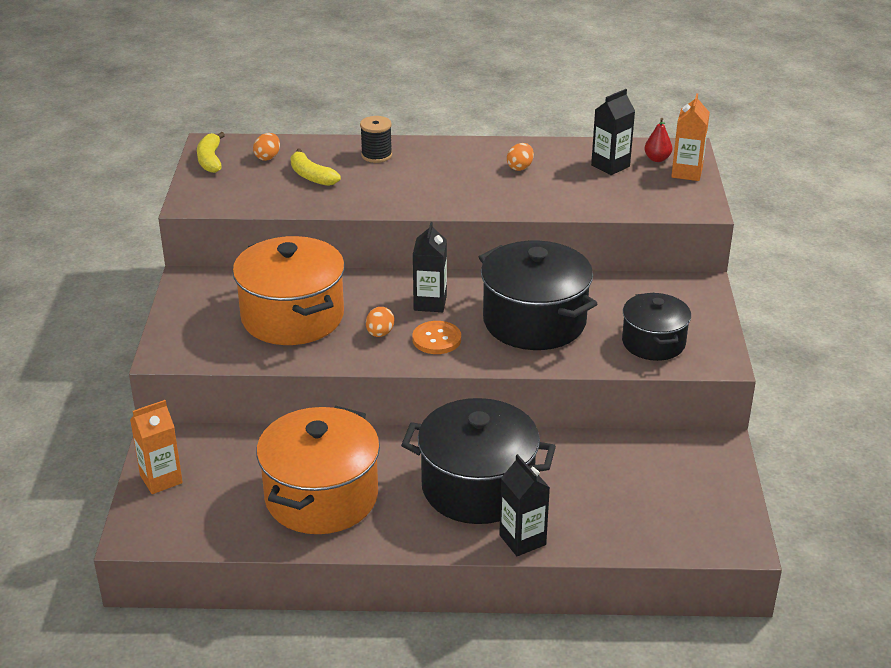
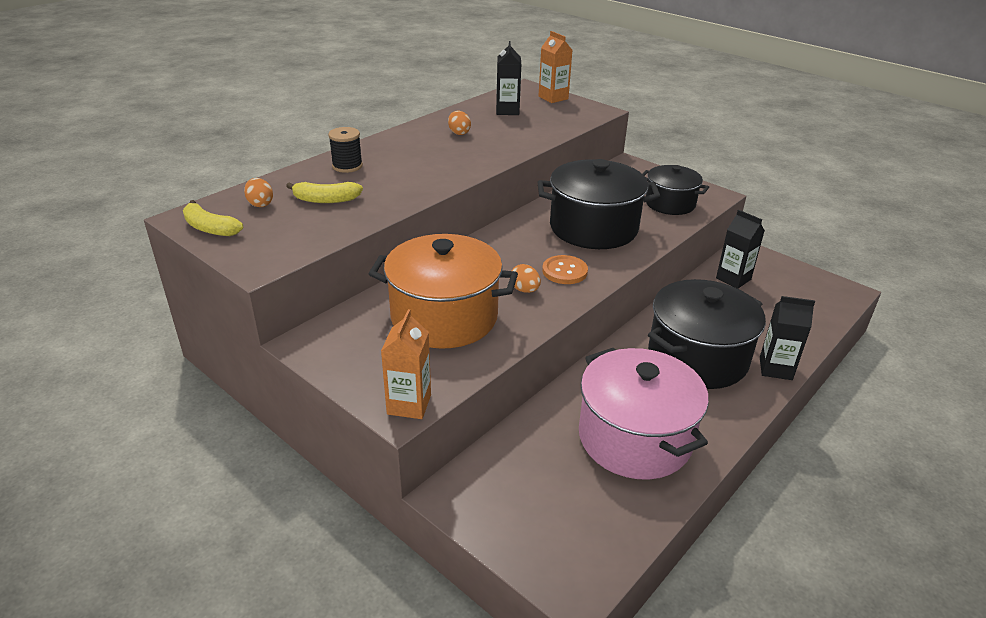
camera: 50 degrees left, 0 degrees up
(161, 479) = (509, 525): orange carton -> orange carton (409, 404)
(321, 497) = (634, 438): orange pot -> pink pot
(430, 303) = (515, 253): black carton -> black carton (733, 279)
(657, 159) = (523, 97): red pear -> none

